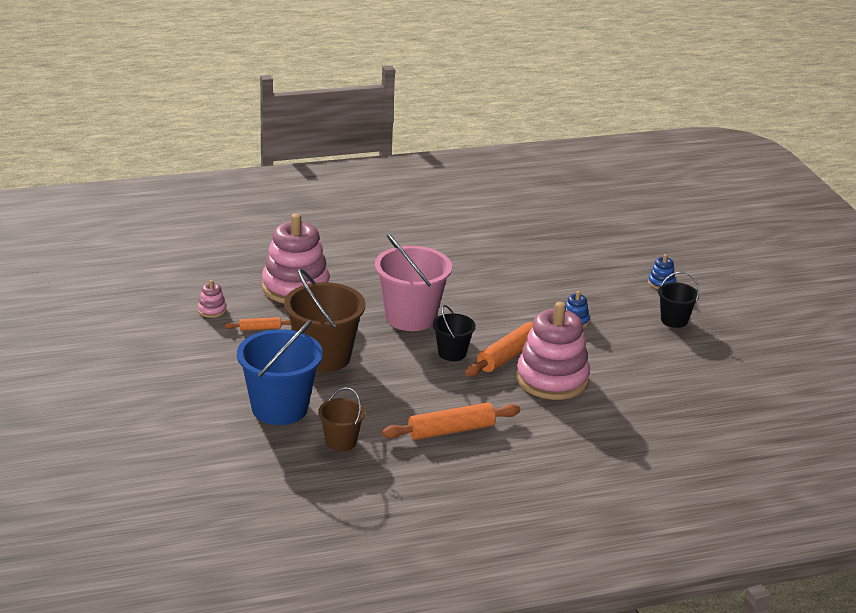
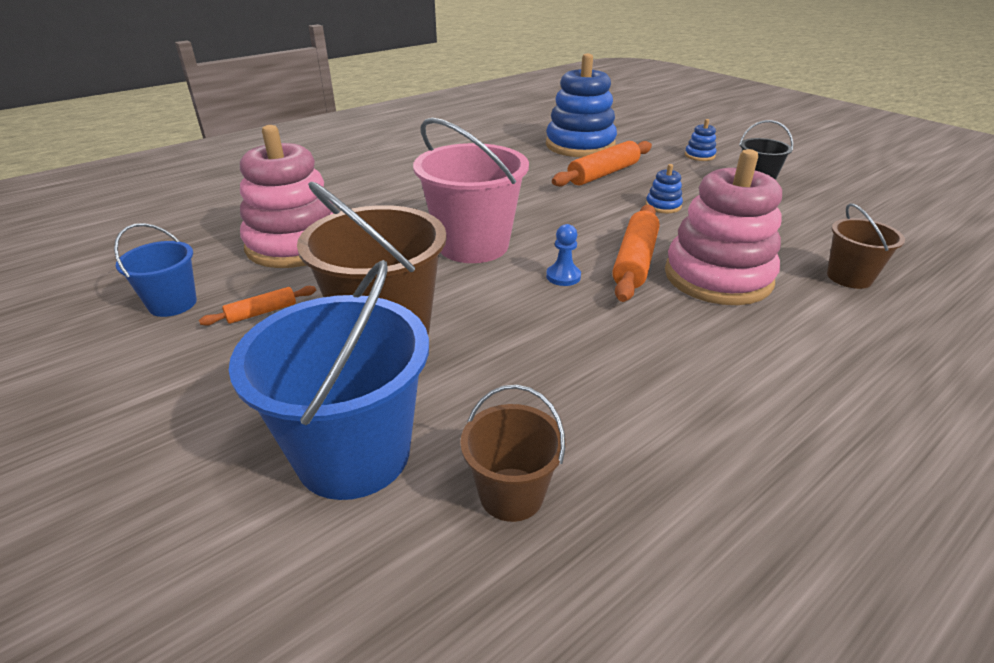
camera: 20 degrees left, 5 degrees up
(212, 310) = (172, 304): pink stacking toy -> blue bucket
(451, 430) = (673, 400): orange rolling pin -> orange rolling pin (603, 174)
(452, 353) = (563, 276): black bucket -> blue pawn
(568, 248) = (580, 145): none -> blue stacking toy
(640, 402) = (849, 277): none -> brown bucket

